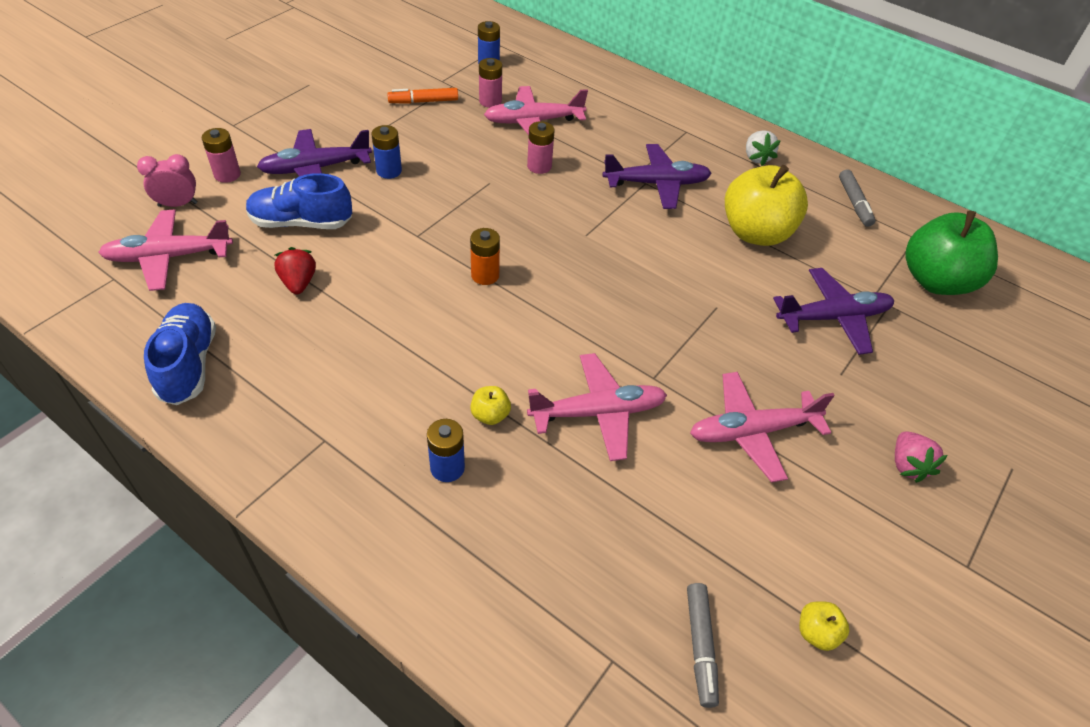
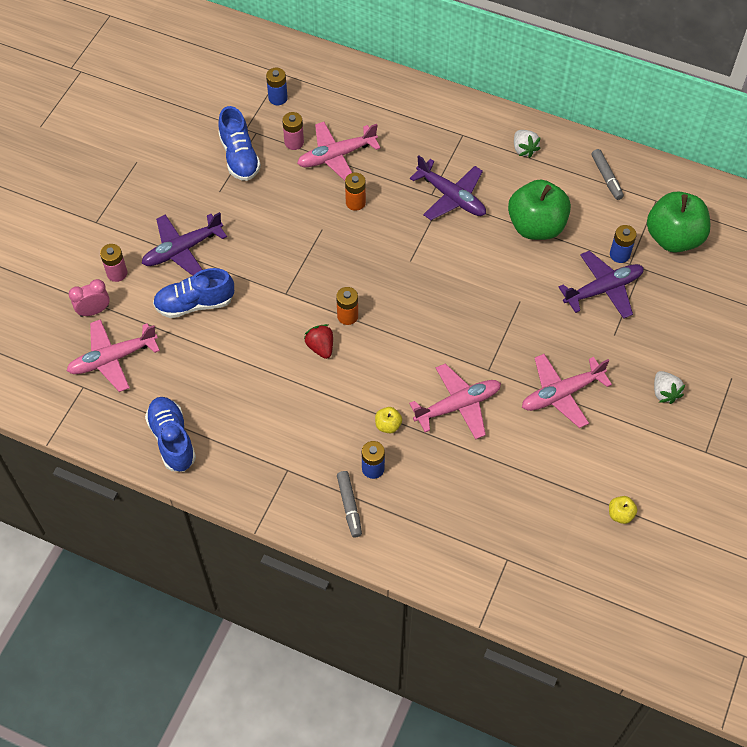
camera: 10 degrees left, 10 degrees up
(298, 283) = (217, 356): red strawberry -> red strawberry (320, 347)
(389, 171) = (240, 237): blue battery -> blue battery (619, 254)
(423, 101) = (239, 157): orange marker -> blue shoe
(539, 166) = (355, 202): pink battery -> orange battery
(657, 184) = (451, 197): purple plane -> purple plane turned 60 degrees clockwise
(700, 646) = (555, 539): grey marker -> grey marker (349, 506)
(756, 233) = (536, 226): yellow apple -> green apple
(907, 465) = (664, 393): pink strawberry -> white strawberry

